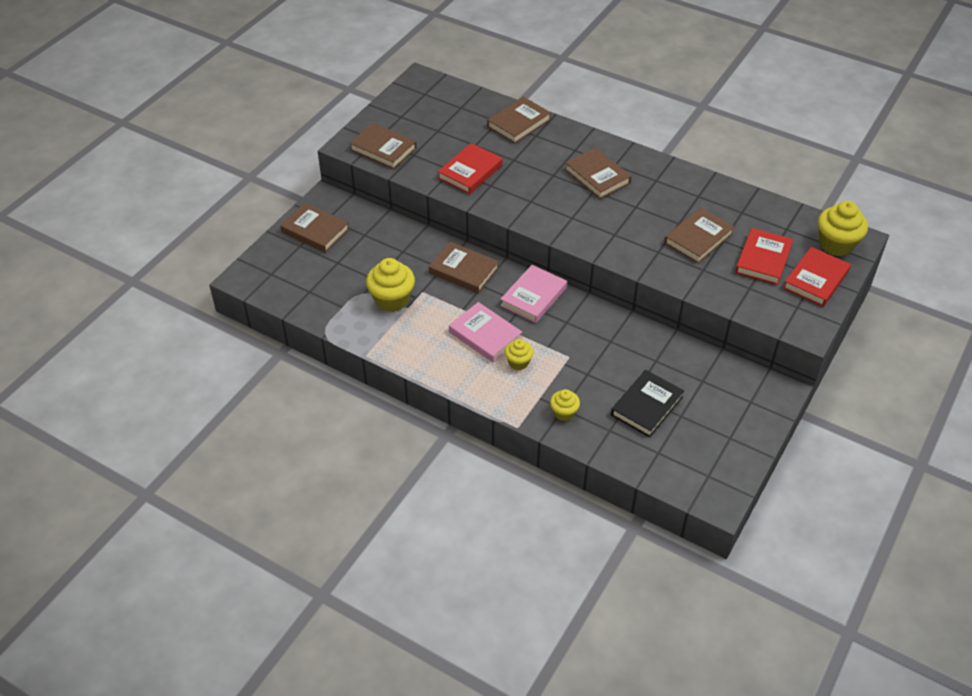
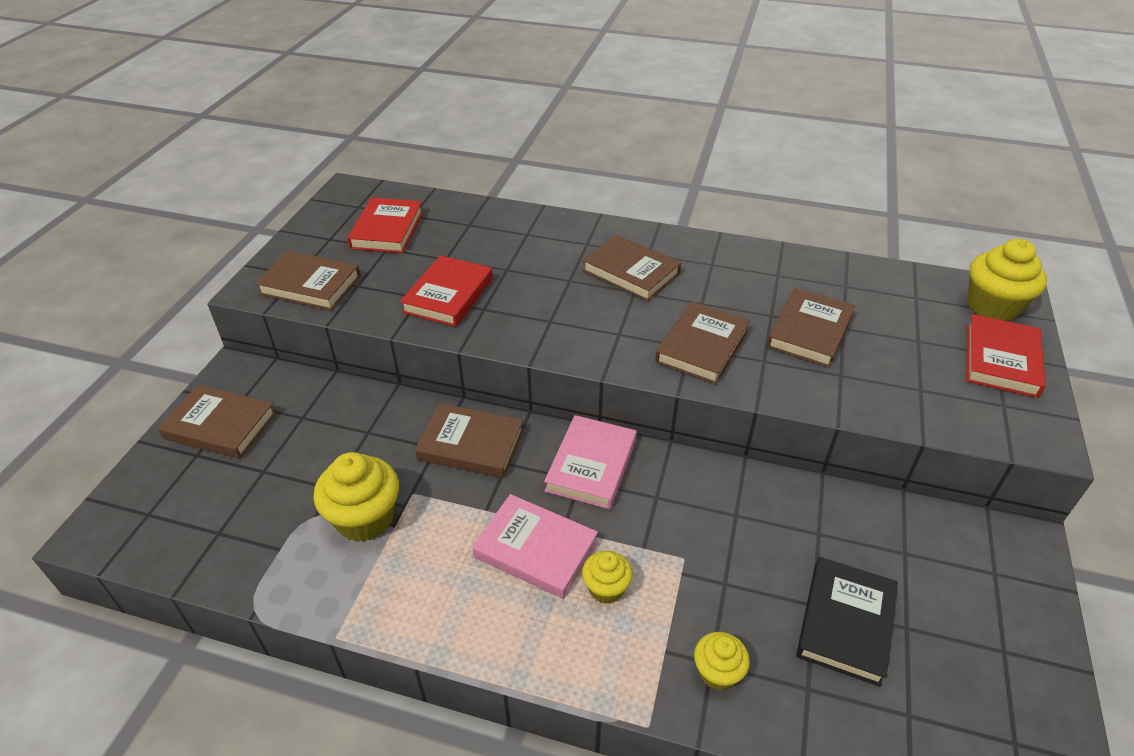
camera: 15 degrees left, 5 degrees down
(518, 123) = (498, 223): brown book -> brown book (702, 347)
(763, 259) = (913, 345): red book -> red book (387, 230)

